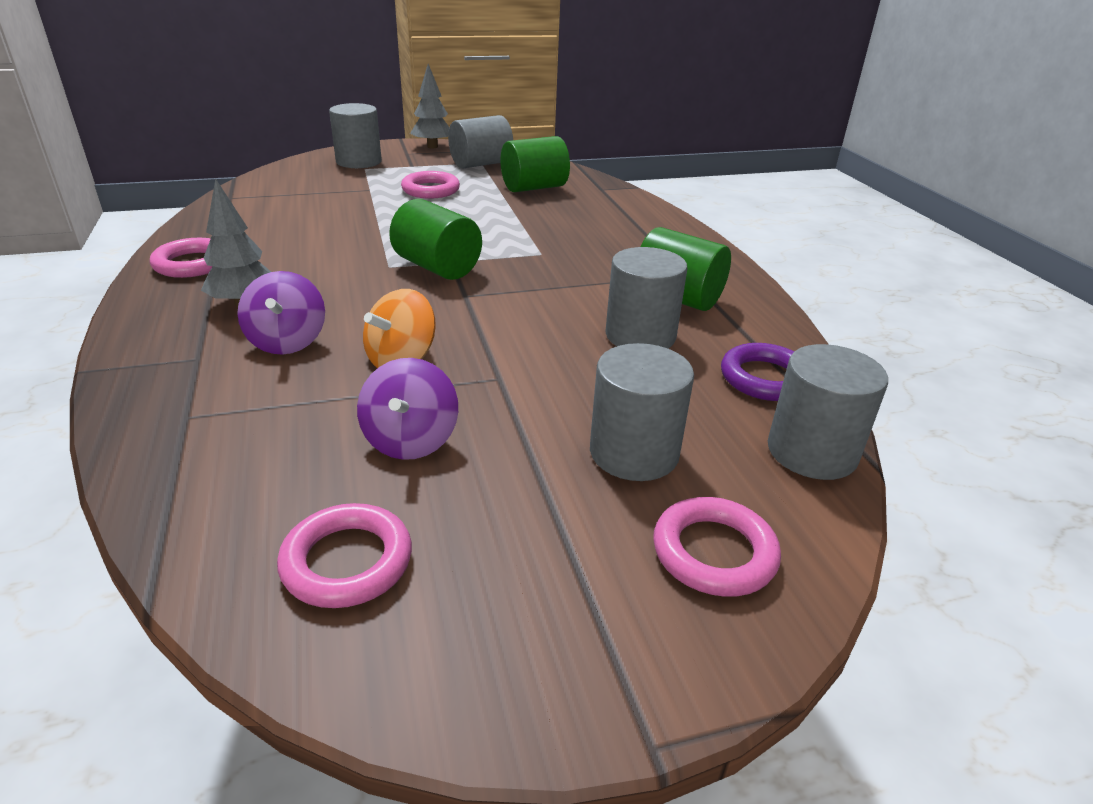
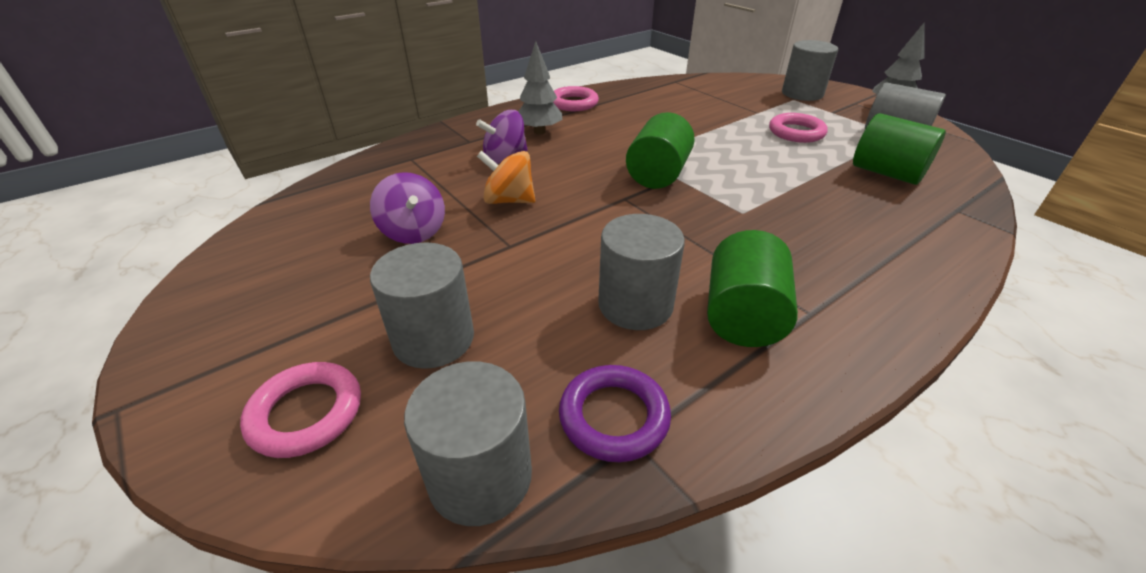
camera: 70 degrees right, 5 degrees up
(347, 561) = (291, 245): pink ring -> none
(410, 440) = (413, 231): purple spinning top -> purple spinning top turned 105 degrees counterclockwise

